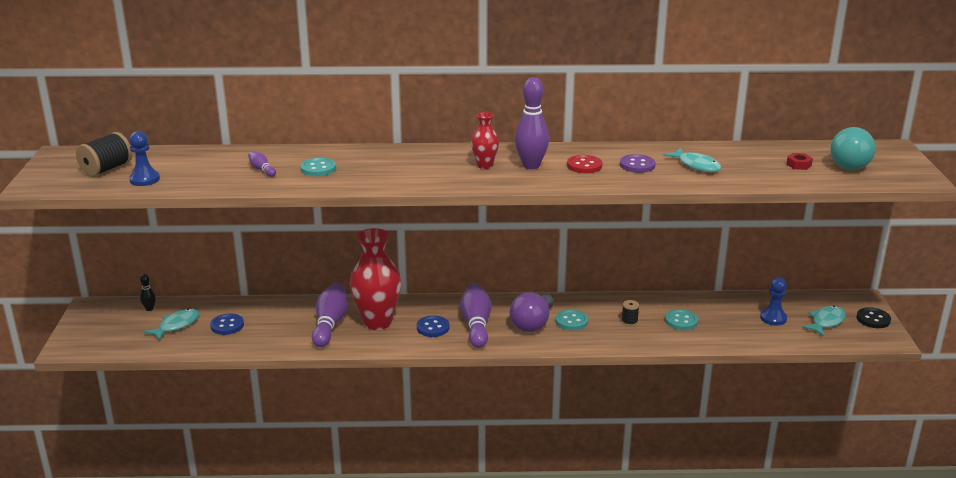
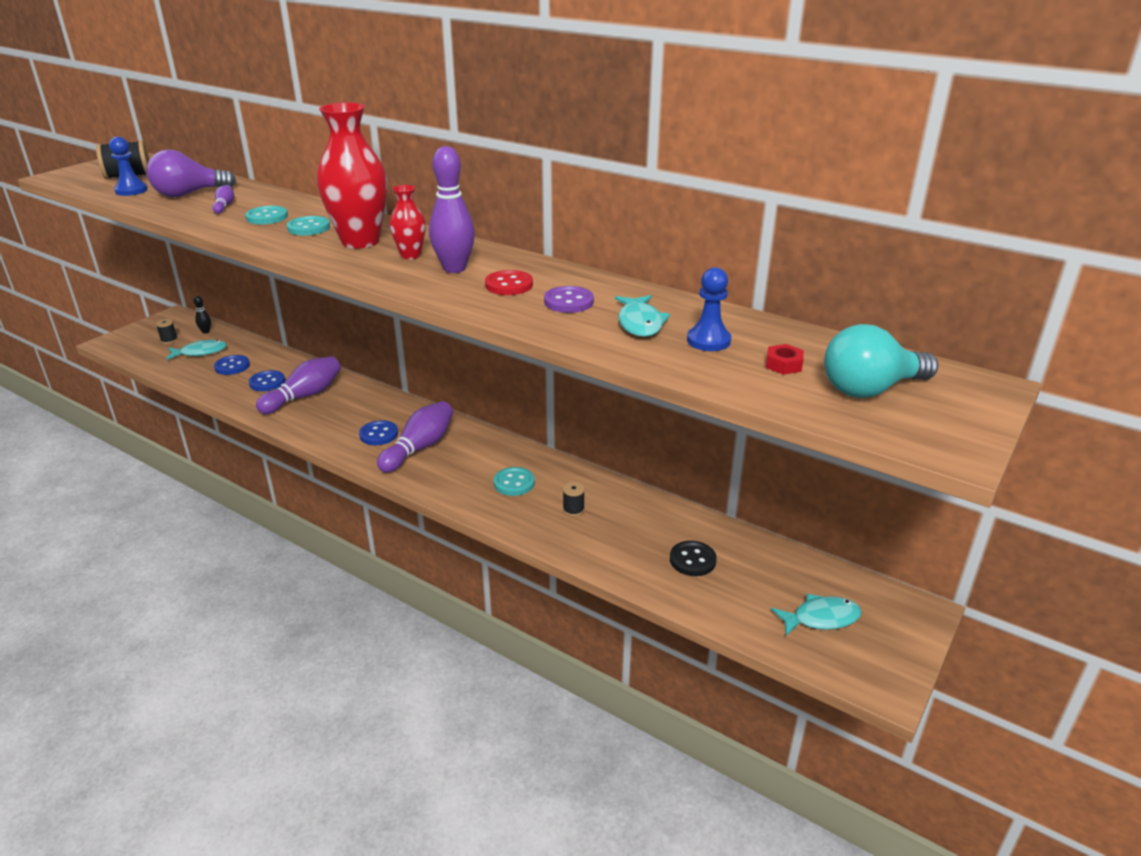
camera: 35 degrees right, 5 degrees up
(126, 327) = (169, 340): none -> black spool
(280, 326) = (267, 382): none -> blue button
(377, 322) = (342, 410): red vase -> red vase (360, 241)
(532, 324) = (472, 469): purple light bulb -> purple light bulb (189, 194)
(681, 321) = (632, 534): turquoise button -> turquoise button (309, 228)
(773, 318) = (753, 581): blue pawn -> blue pawn (708, 341)
(873, 319) = (898, 646): black button -> black button (692, 560)

